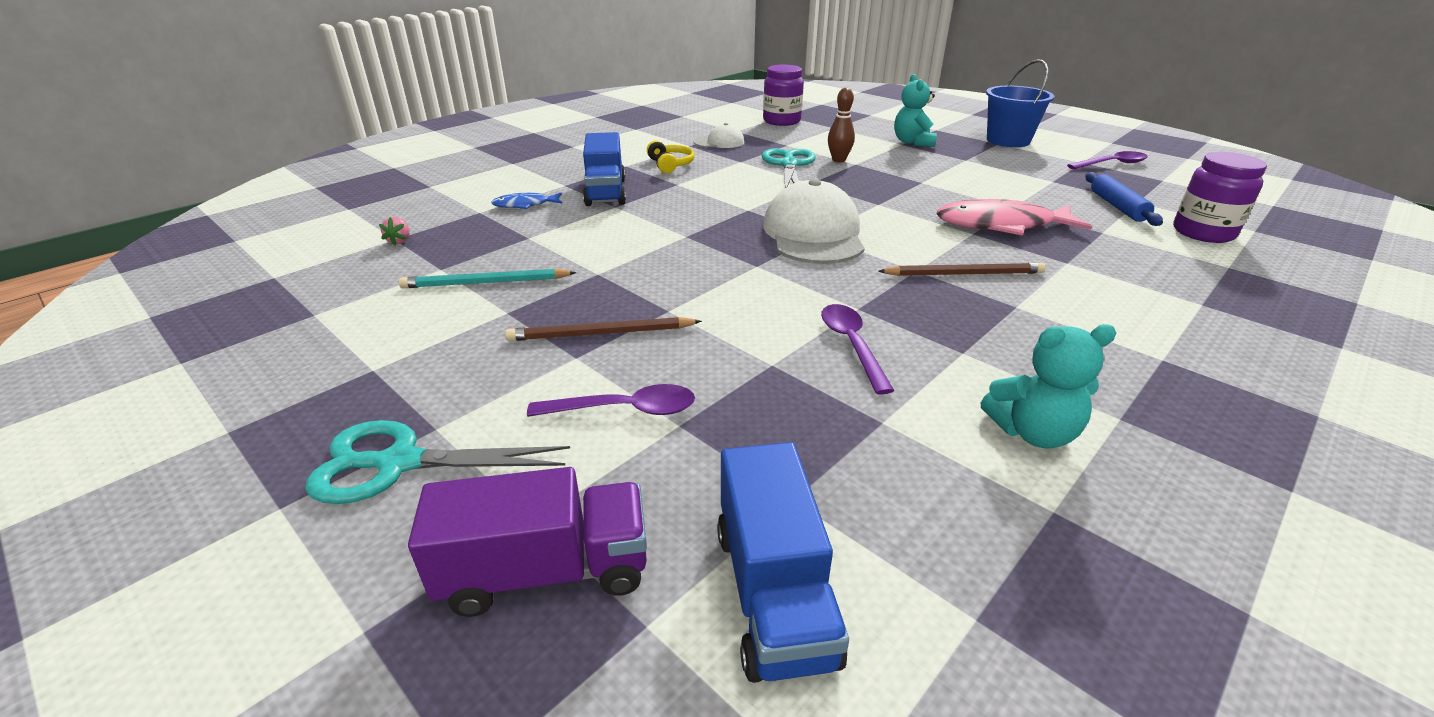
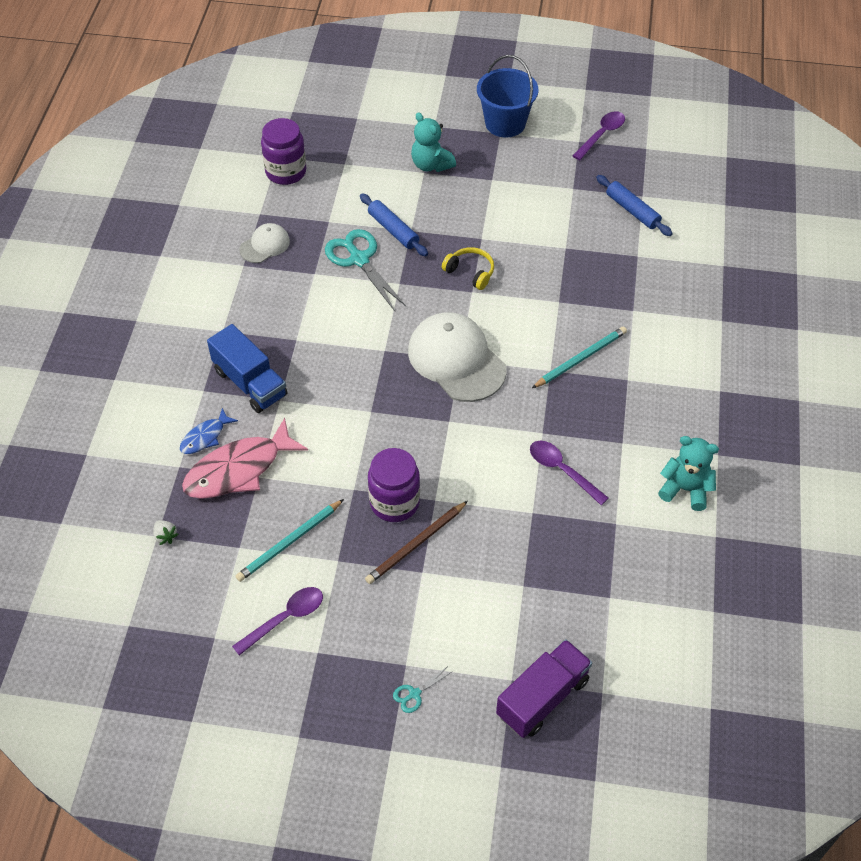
camera: 35 degrees left, 20 degrees up
(399, 463) = (414, 694): turquoise scissors -> turquoise scissors, size x0.45
(400, 241) = (165, 536): pink strawberry -> white strawberry
(624, 410) = (487, 593): purple spoon -> purple spoon (285, 618)
(670, 165) = (260, 310): yellow headphones -> yellow headphones (470, 272)
(773, 593) = (636, 648): blue truck -> none
(838, 160) = (393, 230): brown bowling pin -> blue rolling pin
(964, 274) = (581, 359): brown pencil -> turquoise pencil
(1001, 225) = (571, 280): pink fish -> pink fish (239, 469)
(1032, 432) = (685, 489): turquoise teddy bear -> turquoise teddy bear turned 120 degrees counterclockwise
(1203, 233) = (696, 224): purple jar -> purple jar (394, 502)

